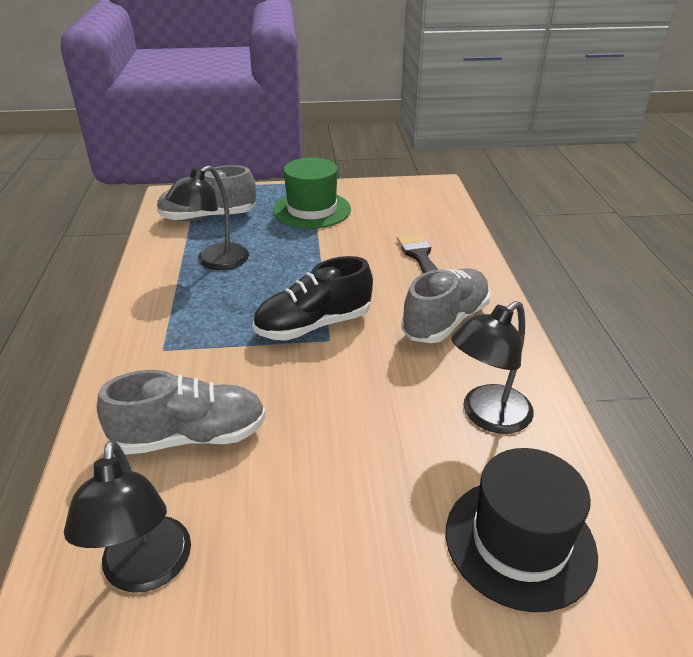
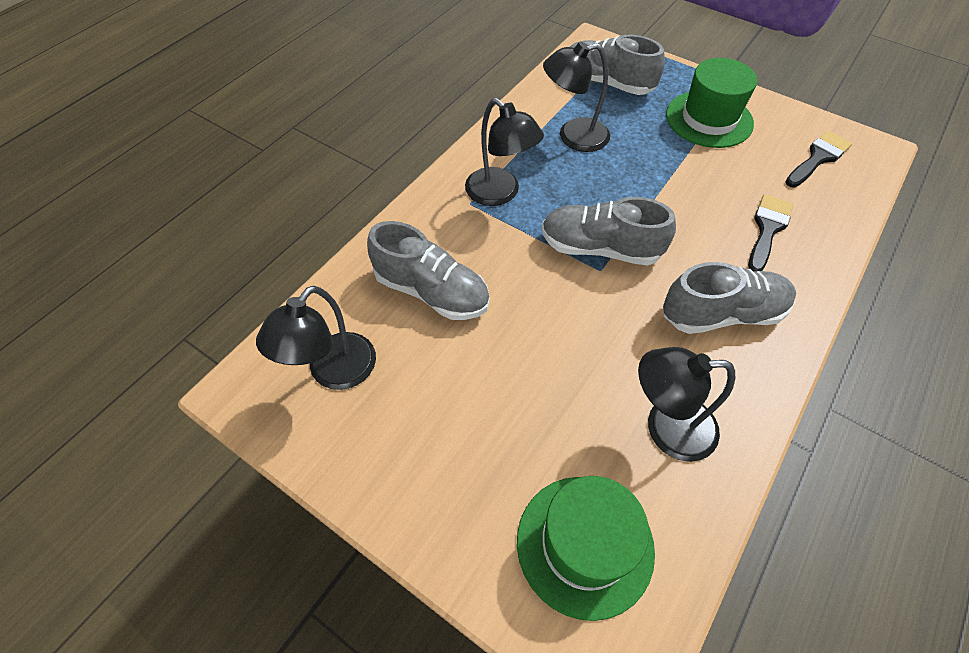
camera: 40 degrees right, 20 degrees up
(186, 329) = (500, 193): none -> black lamp
(313, 325) = (600, 248): black shoe -> grey shoe
(408, 203) = (818, 158): none -> black brush
(519, 541) = (585, 544): black hat -> green hat

